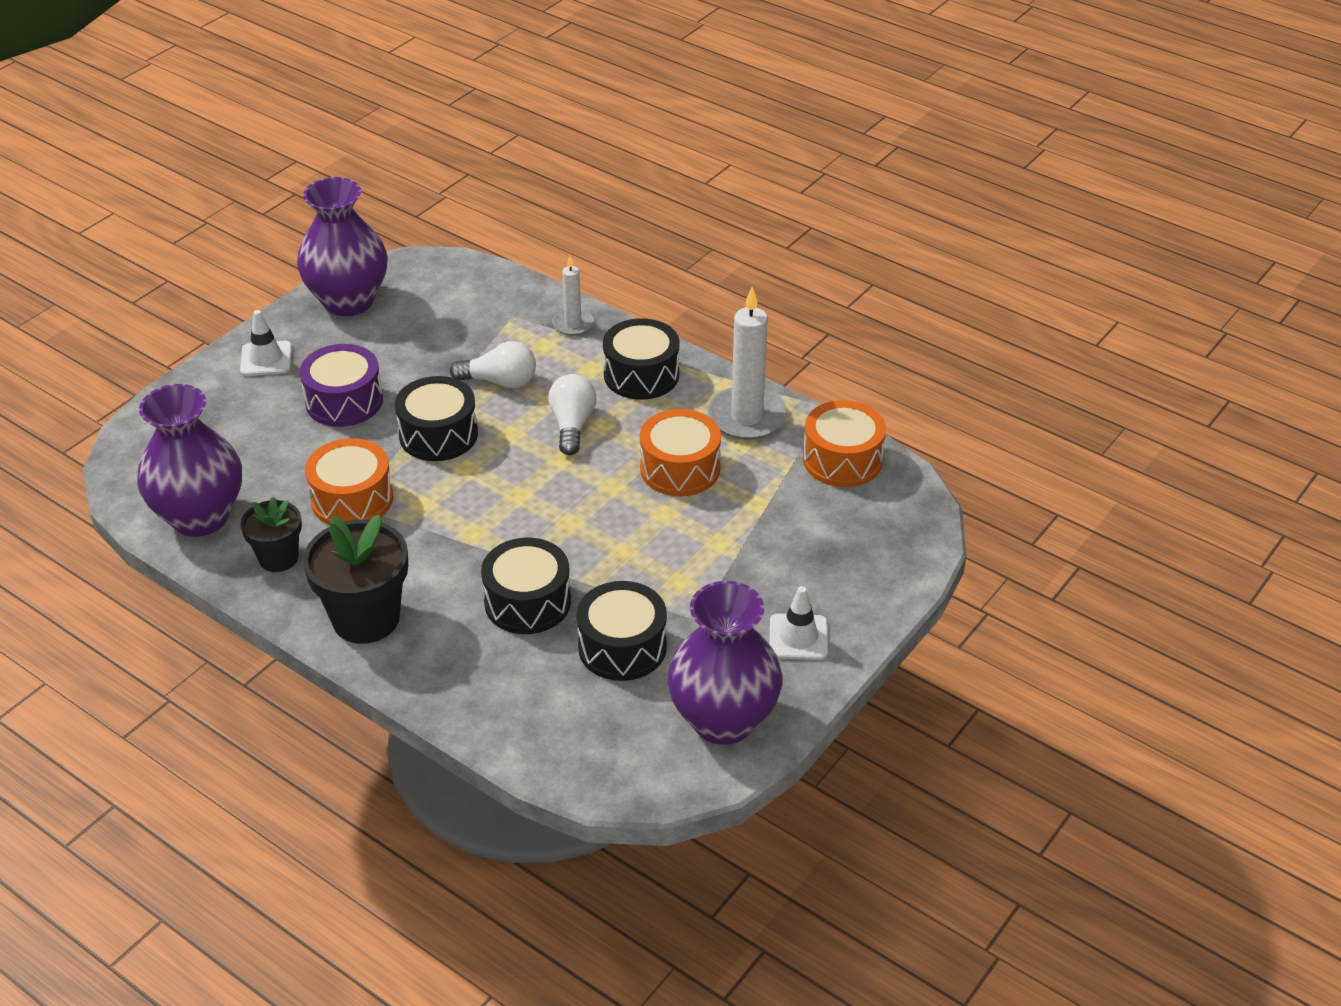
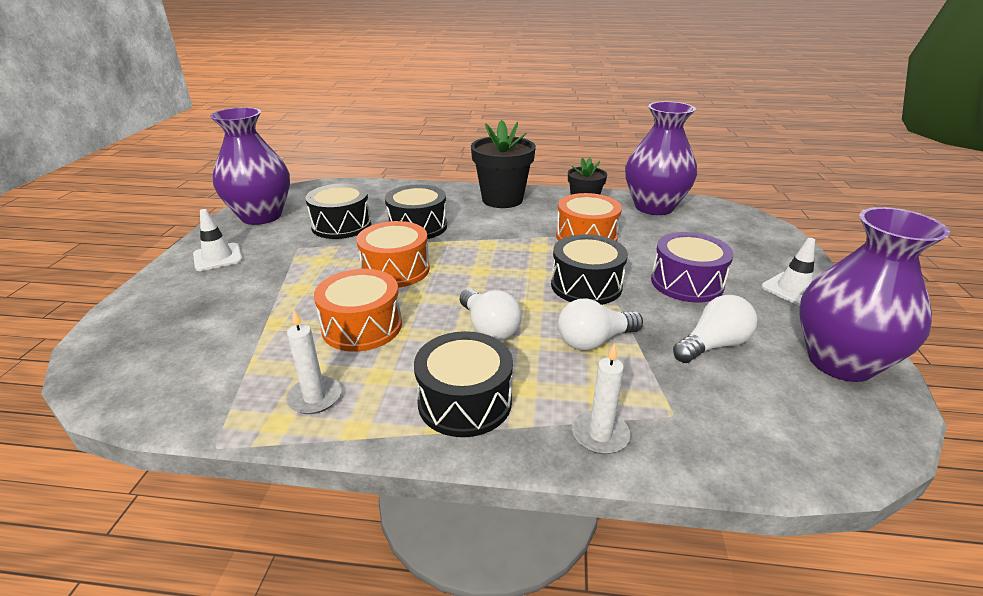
camera: 150 degrees right, 10 degrees down
(416, 344) = (713, 345): none -> white light bulb
(747, 417) = (314, 397): white candle -> white candle, size x0.56
(842, 460) = (187, 389): orange drum -> orange drum (395, 270)

